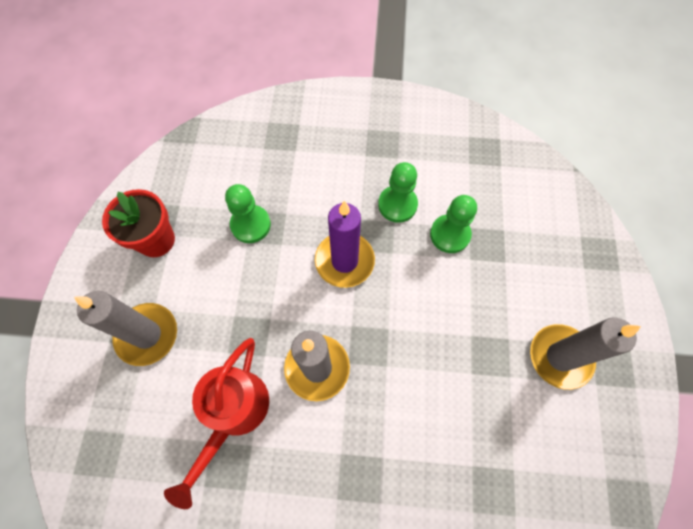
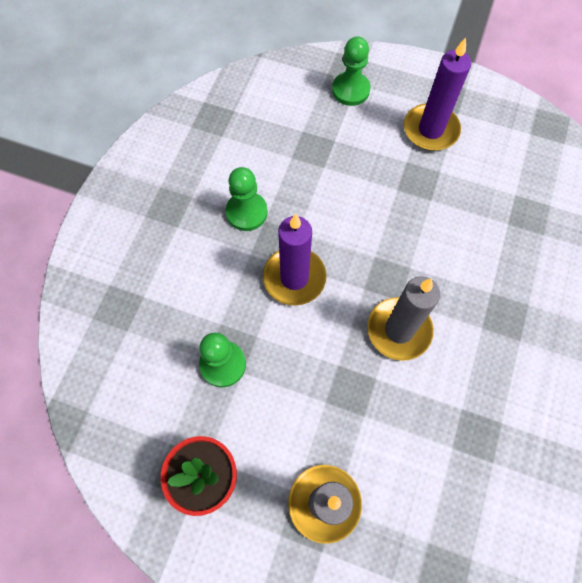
camera: 75 degrees left, 0 degrees up
(233, 413) = (428, 421): red watering can -> none
(450, 234) = (294, 176): green pawn -> green pawn (350, 90)
(560, 357) = (430, 130): grey candle -> purple candle

